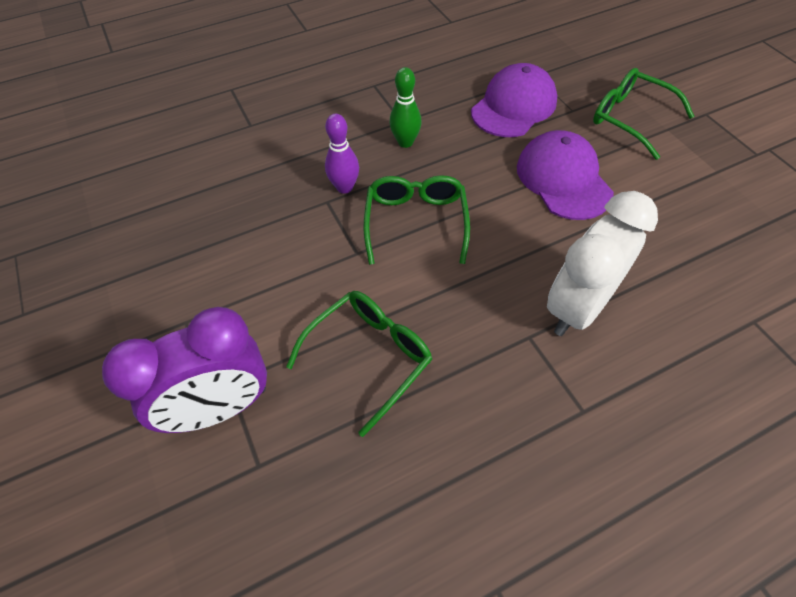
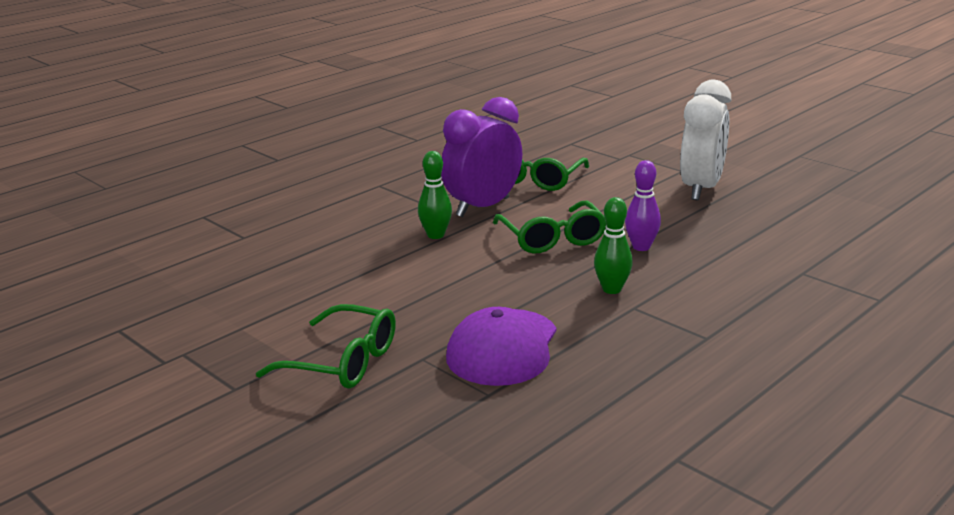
camera: 160 degrees right, 30 degrees down
(221, 407) = (614, 152): purple clock -> purple clock (482, 207)
(530, 261) = (435, 235): none -> green bowling pin
(563, 179) = (419, 290): purple cap -> none
(578, 307) = (389, 220): white clock -> white clock (701, 189)

